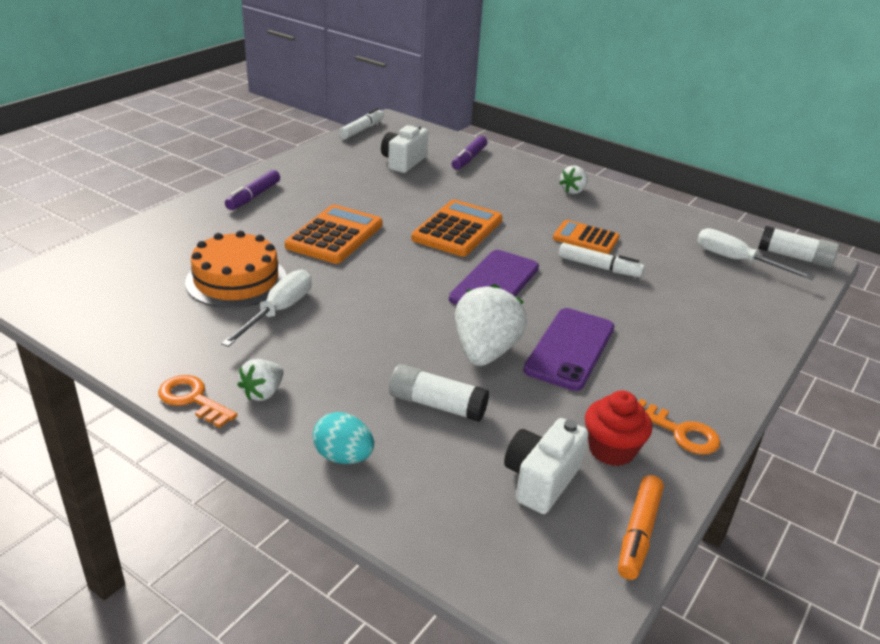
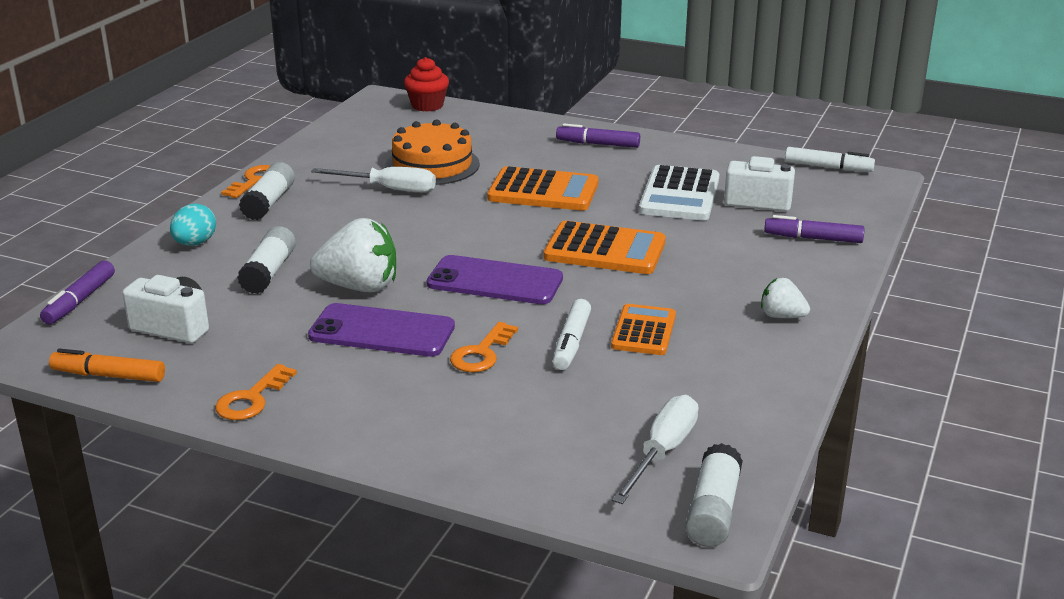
camera: 80 degrees right, 5 degrees down
(263, 393) = (269, 203): white strawberry -> white glue stick
(376, 185) = (679, 195): none -> white calculator
(461, 563) = (79, 301): none -> purple marker
(610, 306) = (481, 353): none -> orange key
(611, 450) = (219, 360): red cupcake -> red cupcake (427, 105)

